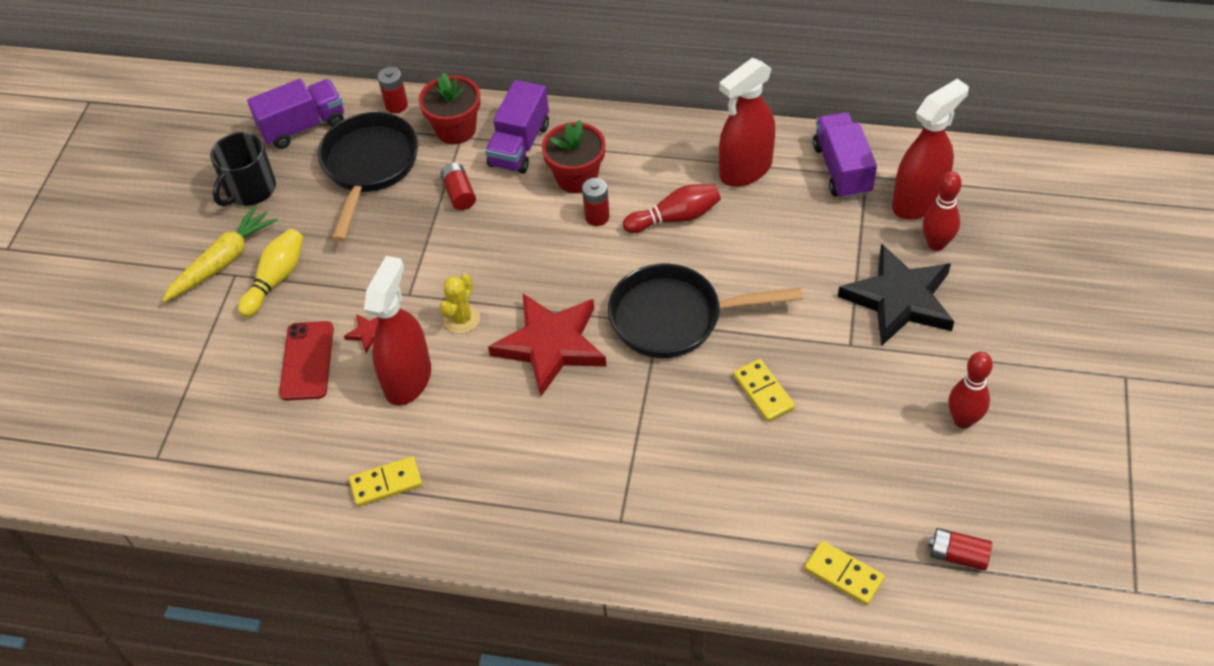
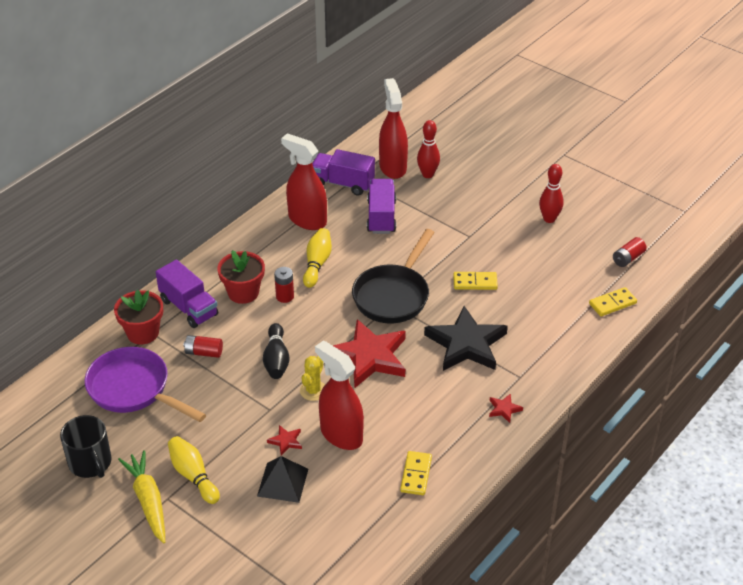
camera: 65 degrees left, 10 degrees down
(303, 126) = (56, 412): purple truck -> purple truck (381, 217)
(307, 361) = (282, 482): red phone -> black pyramid
(369, 167) = (133, 389): black pan -> purple pan
(396, 105) = (87, 354): red battery -> none
(461, 319) = (313, 390): yellow cactus -> yellow cactus turned 60 degrees clockwise
(489, 261) = (276, 360): none -> black bowling pin
(550, 529) = (504, 409): none -> red star
(675, 218) = (317, 263): red bowling pin -> yellow bowling pin
(745, 170) = (307, 220): red spray bottle -> red spray bottle turned 135 degrees clockwise
(899, 299) = (453, 205): black star -> black star (466, 344)

